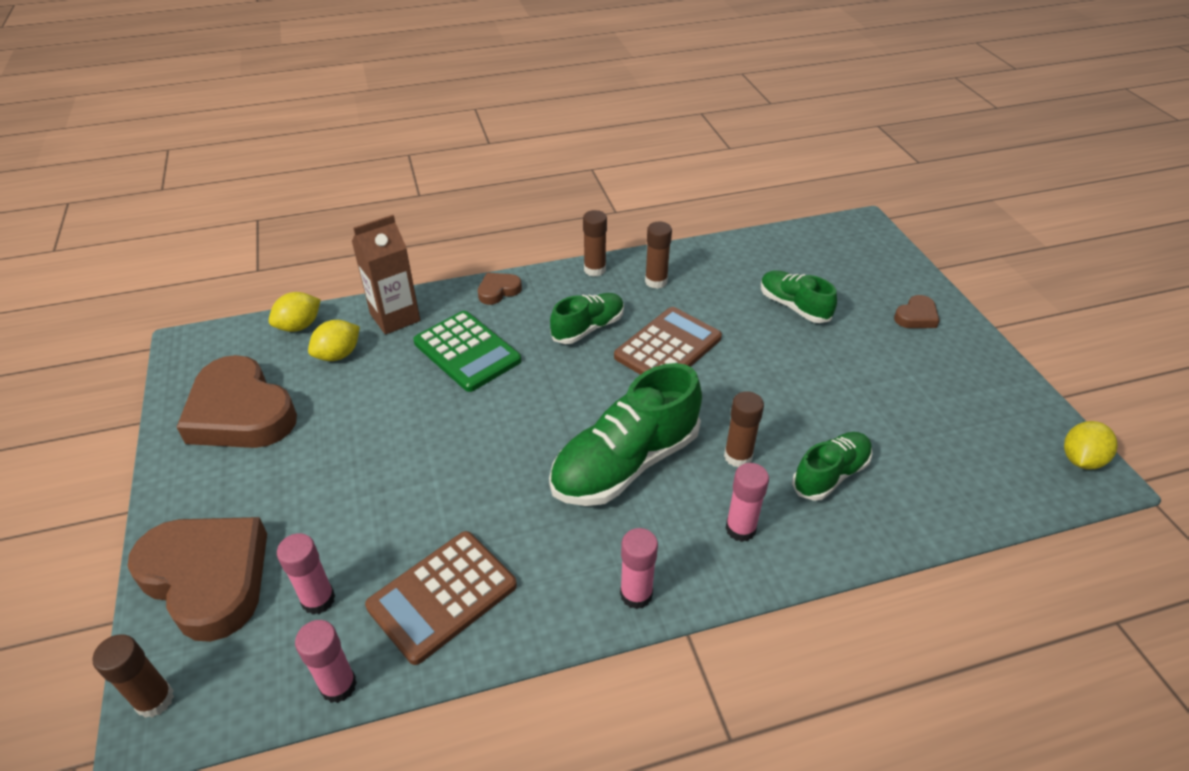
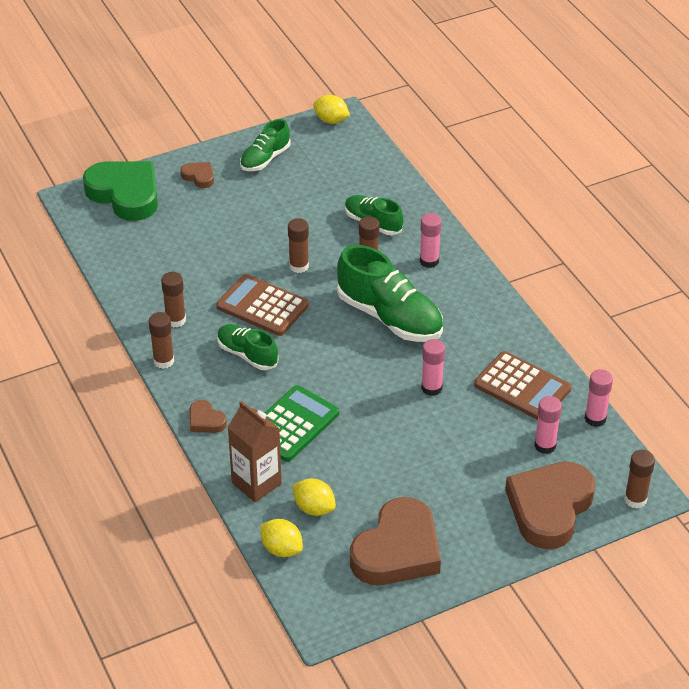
camera: 100 degrees left, 0 degrees up
(636, 594) = (491, 302): pink glue stick -> pink glue stick (431, 388)
(738, 386) = (299, 266): none -> brown glue stick
(793, 306) = (197, 239): green shoe -> green shoe (265, 159)
(875, 259) = (125, 194): none -> green heart

